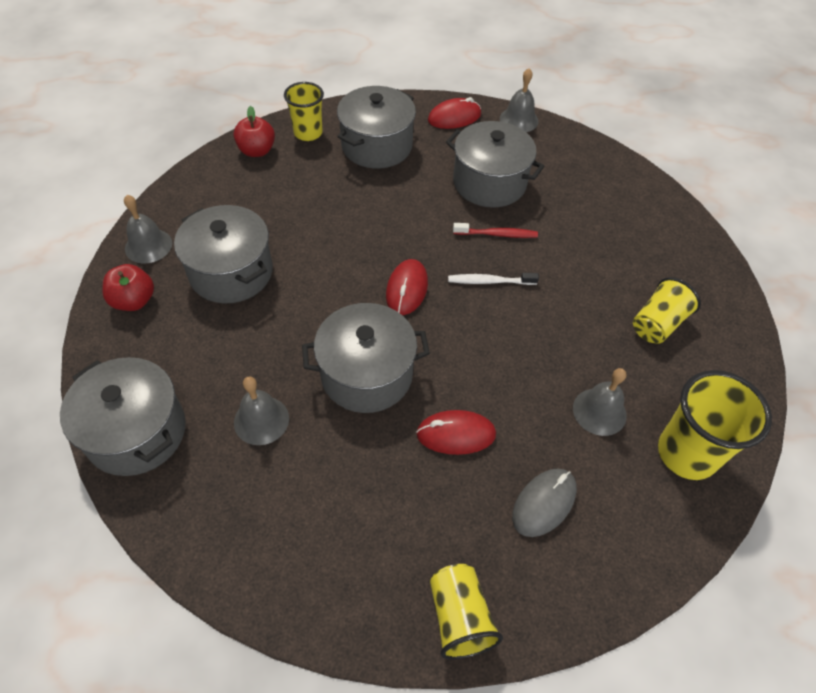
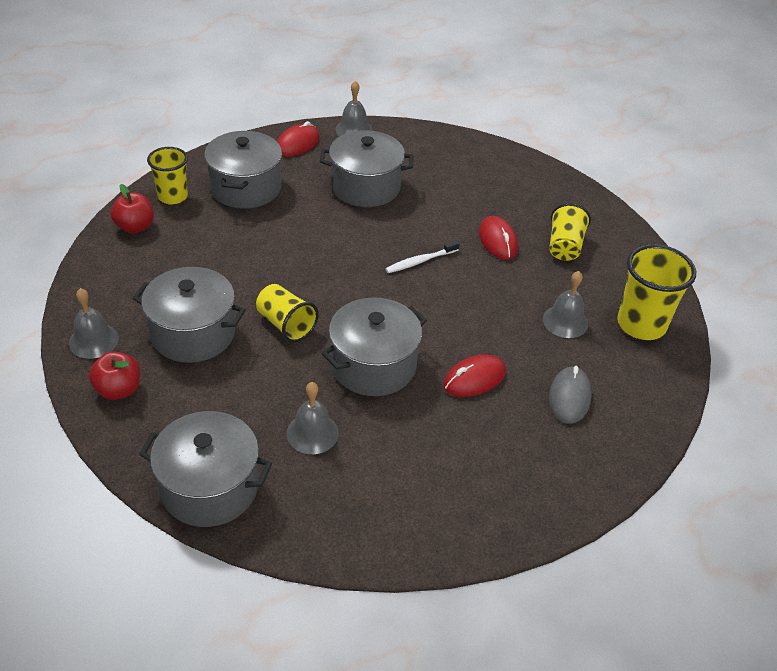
camera: 30 degrees left, 10 degrees down
(407, 289) = (358, 291): red mouse -> red mouse (498, 241)
(459, 617) = (564, 495): yellow cup -> yellow cup (286, 324)
(497, 234) = (400, 224): red toothbrush -> none

